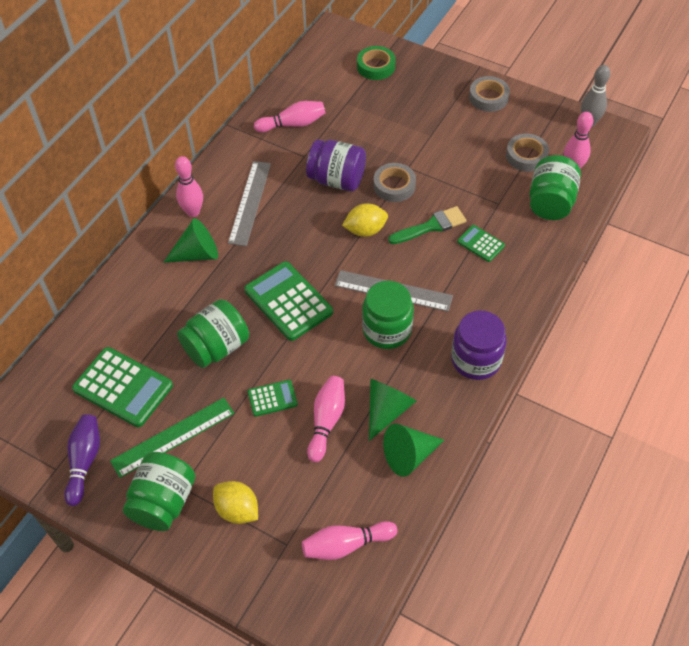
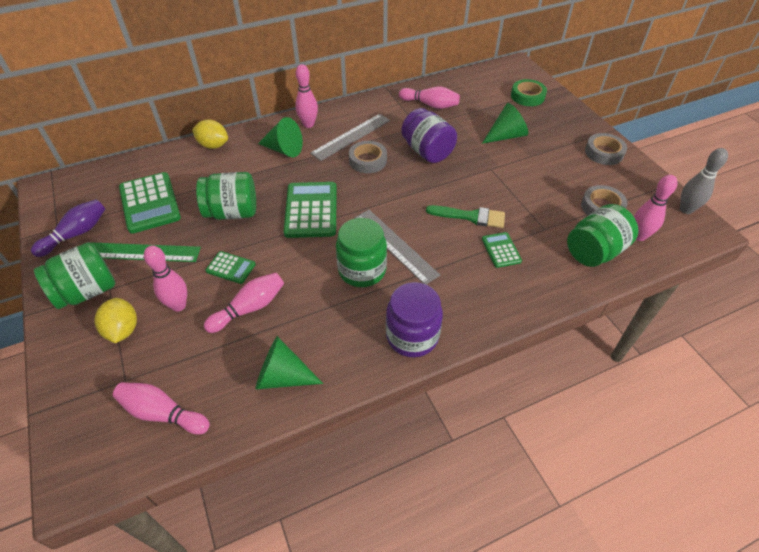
camera: 35 degrees right, 5 degrees down
(263, 459) = (178, 305): none -> pink bowling pin
(365, 230) = (415, 193): yellow lemon -> yellow lemon (213, 145)
(387, 410) = (301, 329): green cone -> green cone (506, 136)
(394, 186) = (467, 175): grey tape -> grey tape (368, 160)

